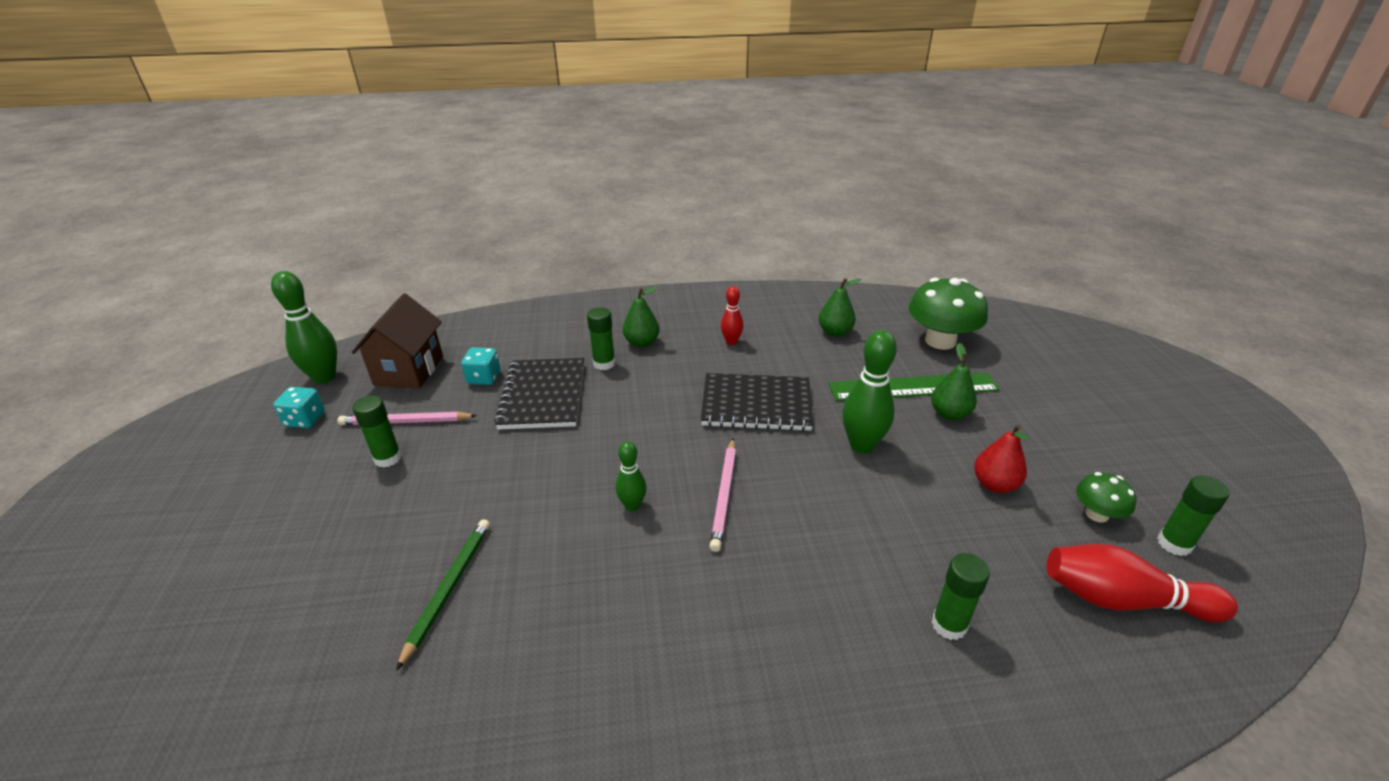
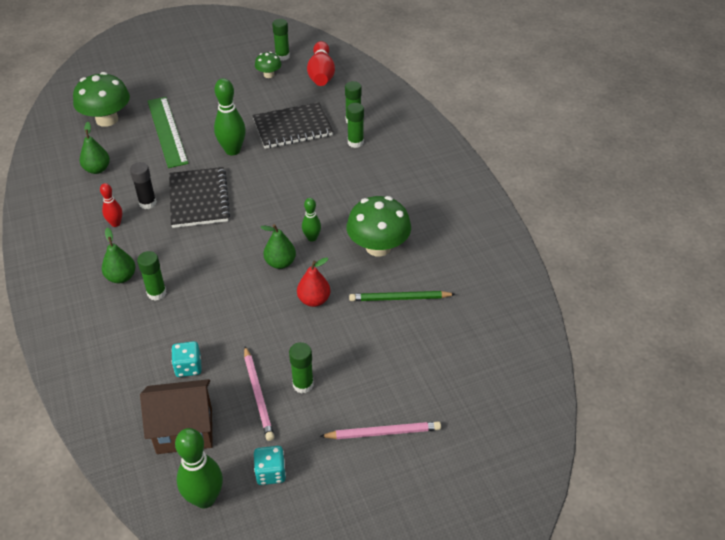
camera: 105 degrees left, 10 degrees up
(543, 395) = (207, 318): black notebook -> black notebook (292, 127)
(573, 586) = (378, 247): none -> green mushroom
(724, 495) = (291, 201): pink pencil -> pink pencil (383, 432)
(761, 364) = (147, 203): none -> black glue stick
(872, 613) = (355, 142): none -> green glue stick
(949, 414) = (194, 117): green pear -> green pear (280, 263)
(994, 484) = (255, 104): red pear -> red pear (314, 300)

